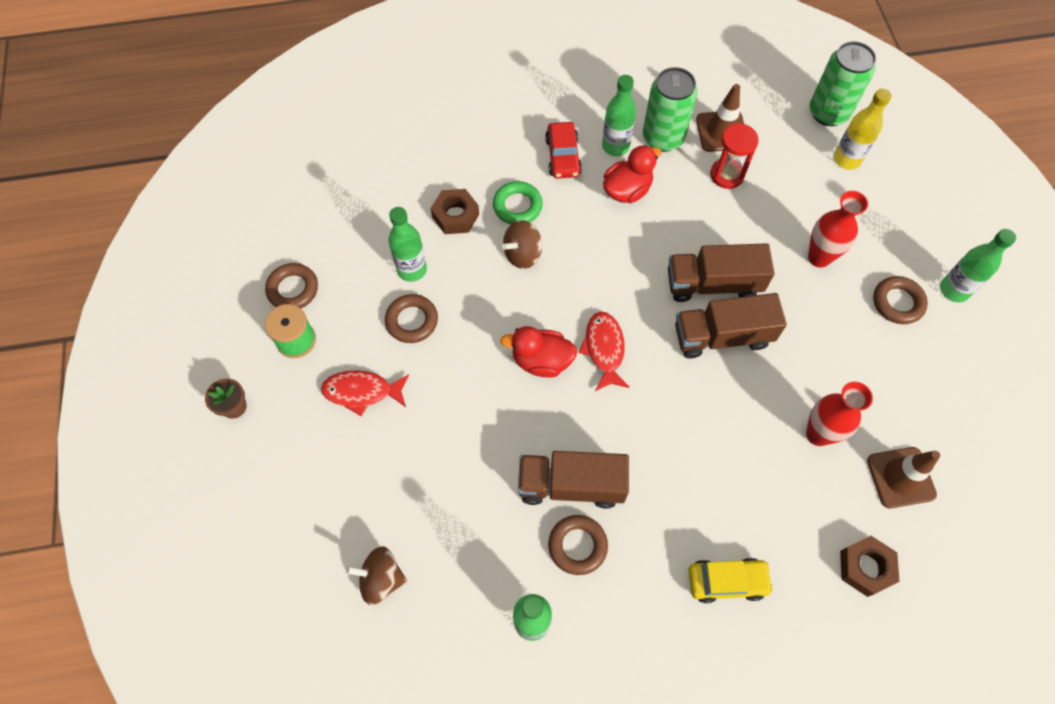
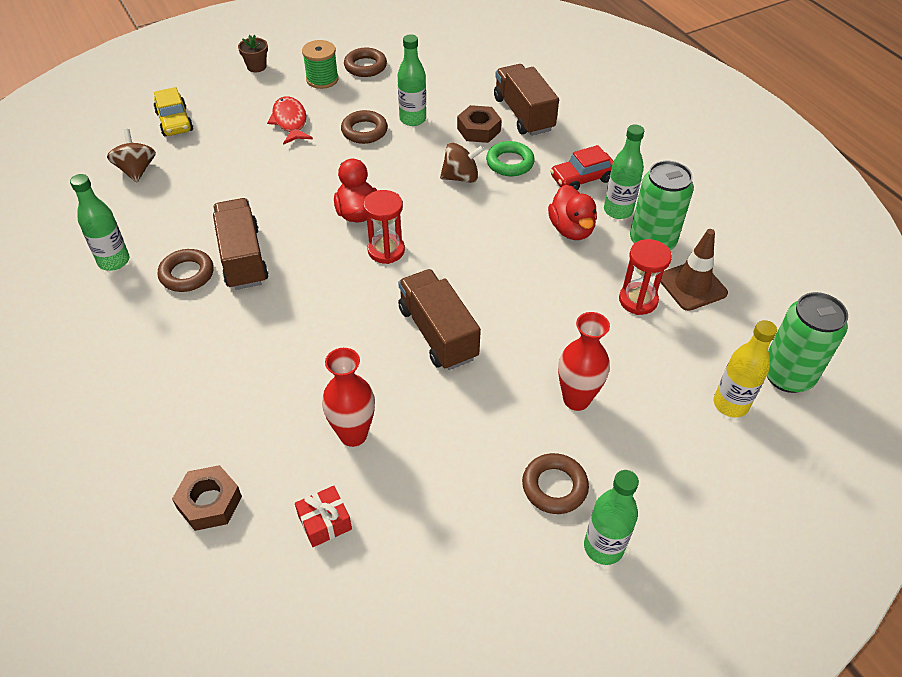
camera: 70 degrees right, 15 degrees down
(522, 254) = (461, 177): brown spinning top -> brown spinning top turned 135 degrees clockwise
(604, 349) = (386, 250): red fish -> red hourglass
(627, 190) = (571, 229): red duck -> red duck turned 45 degrees clockwise
(713, 284) = (495, 314): brown truck -> brown truck (523, 114)
(727, 581) = (172, 386): yellow car -> yellow car (174, 122)
(900, 477) = (324, 522): brown traffic cone -> red gift

